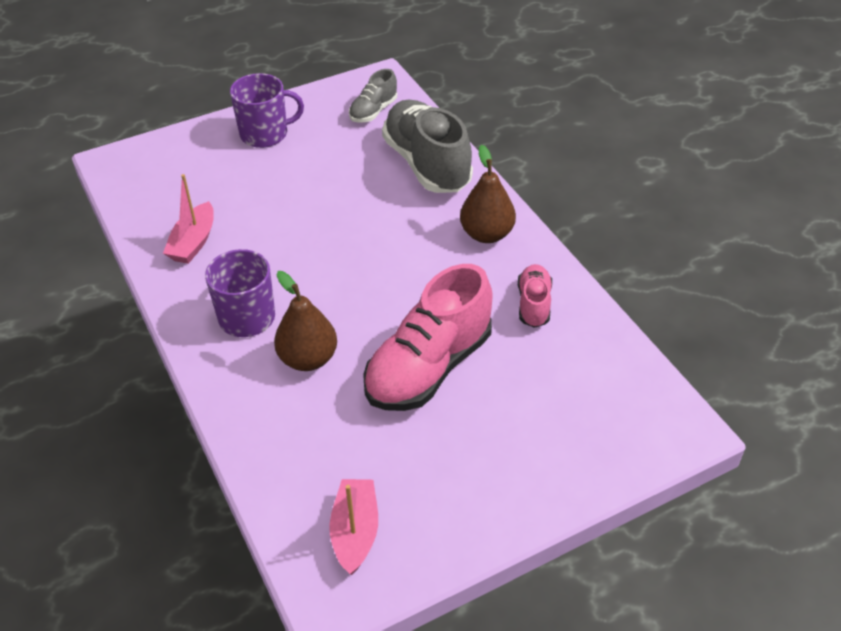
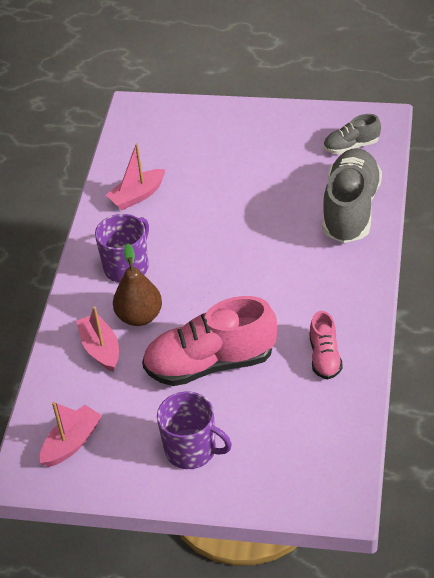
camera: 40 degrees right, 0 degrees up
(265, 134) = (255, 131): purple mug -> purple mug (192, 450)
(295, 413) = (101, 349): none -> pink boat
(487, 234) = (342, 287): brown pear -> none
(534, 304) = (325, 357): pink shoe -> pink shoe turned 135 degrees clockwise

